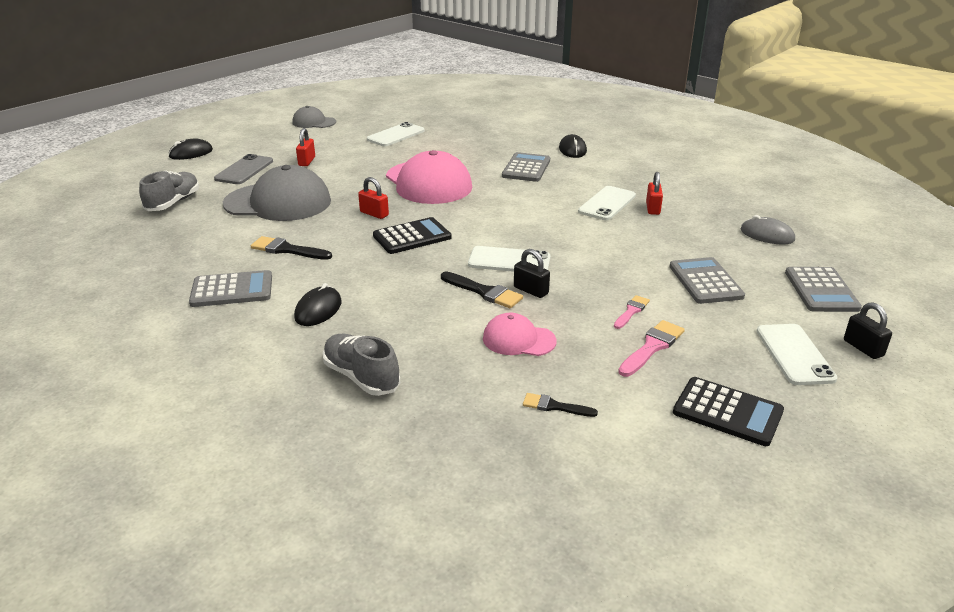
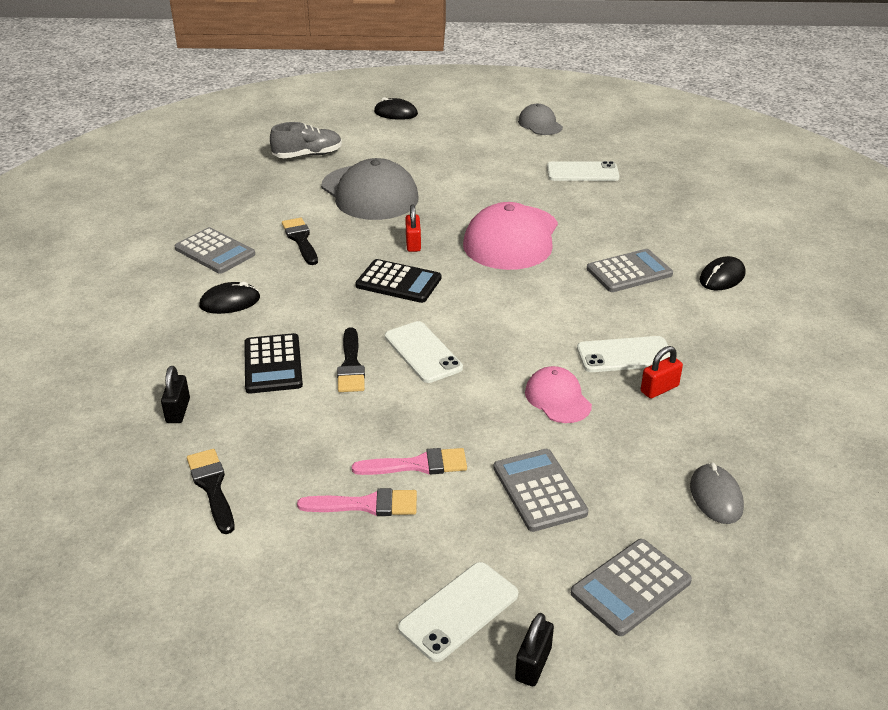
camera: 50 degrees right, 5 degrees up
(244, 170) = (402, 149): grey phone -> none
(307, 161) = (460, 164): red padlock -> none
(361, 377) = (160, 370): grey shoe -> none
(518, 340) = (293, 421): pink cap -> pink cap (557, 398)
(531, 290) = (384, 389): black padlock -> black padlock (178, 411)
(554, 406) = (212, 487): black brush -> black brush, size x1.55
(631, 311) = (417, 465): pink brush -> pink brush, size x1.55
(705, 281) = (539, 490): grey calculator -> grey calculator turned 60 degrees counterclockwise
(727, 412) = (302, 598): black calculator -> black calculator (273, 364)

